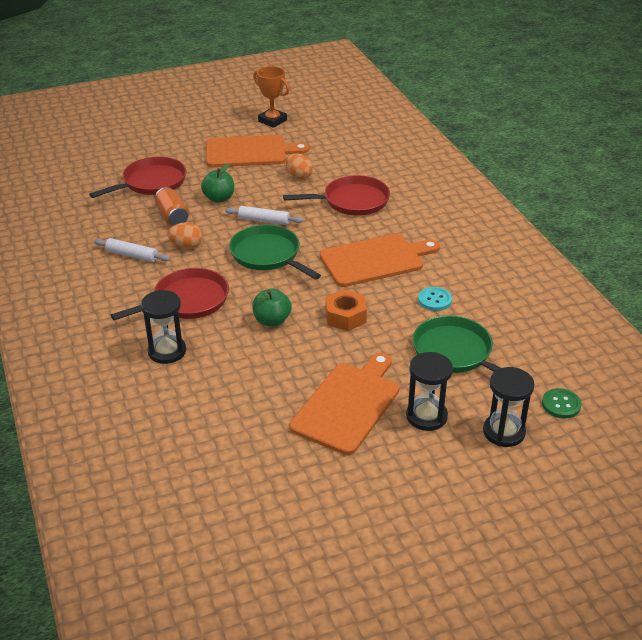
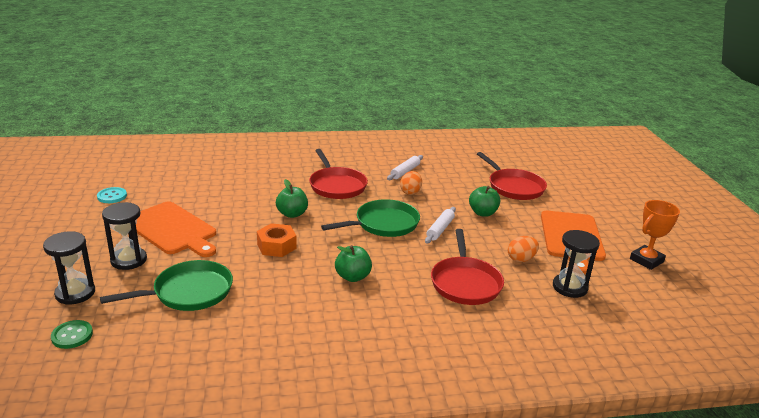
camera: 100 degrees right, 10 degrees down
(167, 351) = (283, 174): black hourglass -> black hourglass (569, 287)
(172, 217) = (456, 191): orange can -> none
(375, 260) = (353, 277): orange cutting board -> green apple
(434, 300) = (271, 298): turquoise button -> turquoise button (112, 196)

